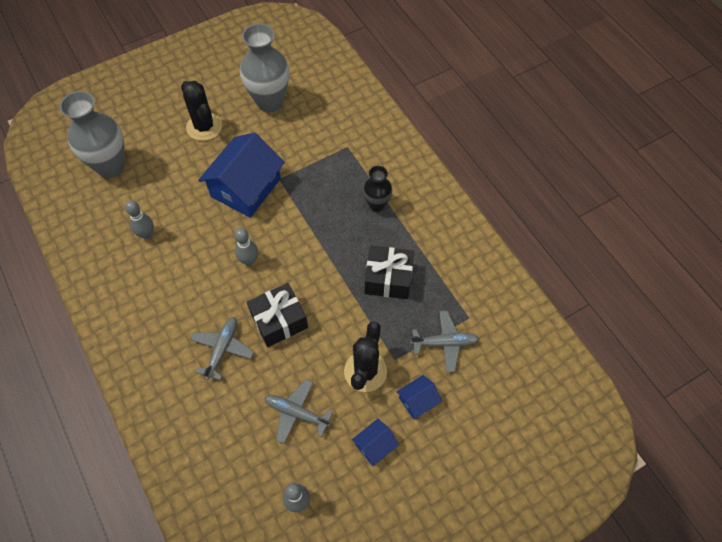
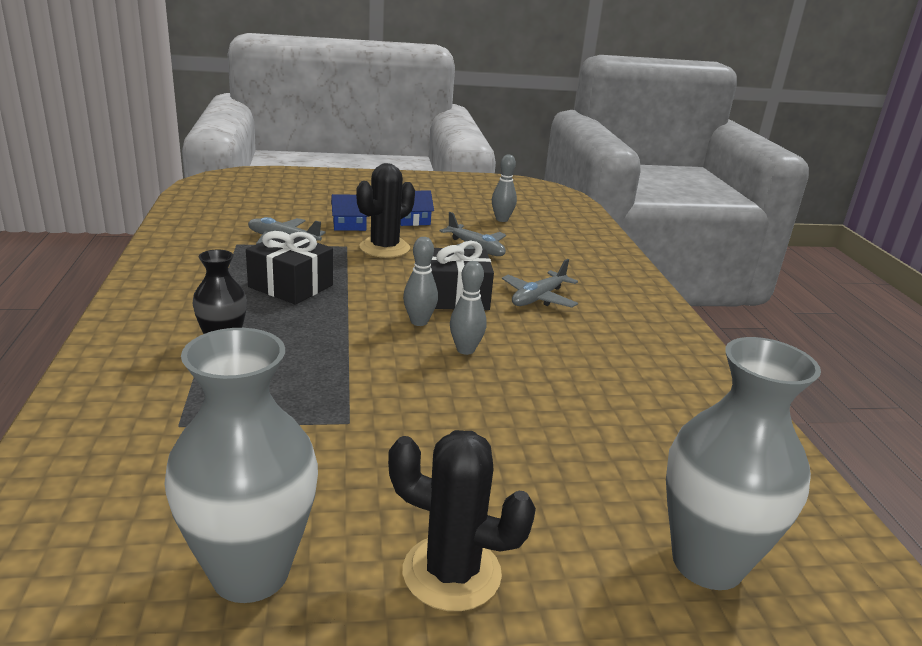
camera: 160 degrees left, 35 degrees down
(147, 234) = (628, 425): grey bowling pin -> grey bowling pin (419, 322)
(204, 127) = (451, 573): black cactus -> black cactus turned 60 degrees counterclockwise
(246, 188) = (419, 429): blue house -> none

